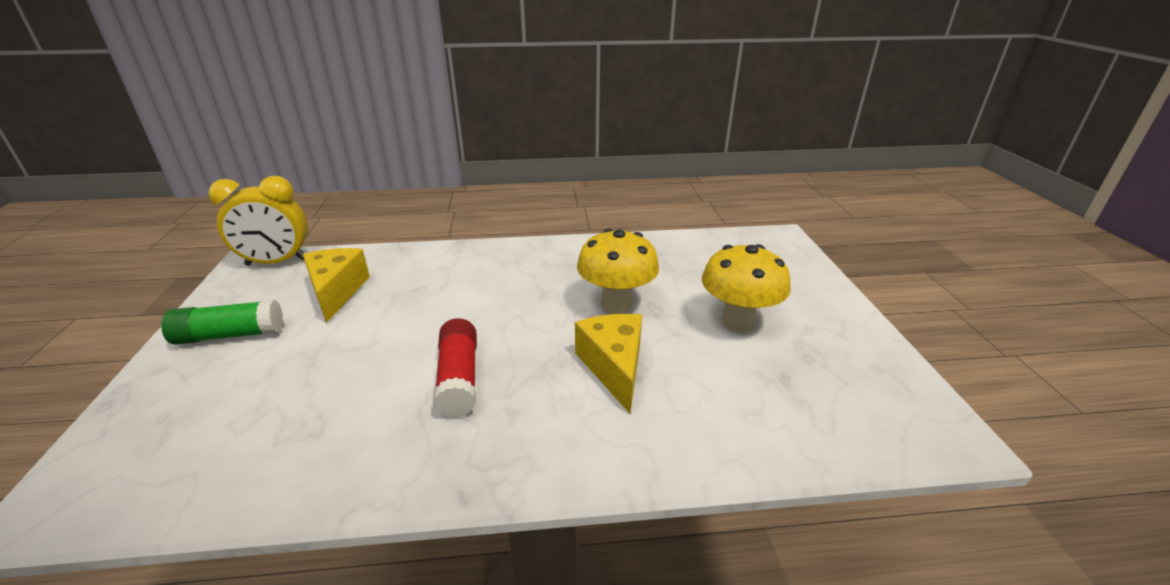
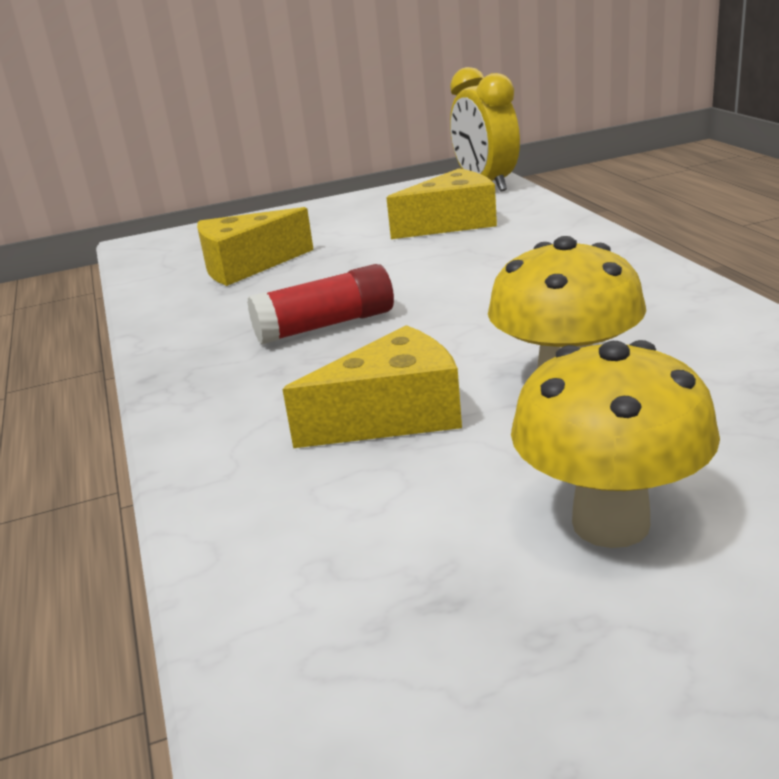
camera: 80 degrees right, 5 degrees down
(230, 335) = (348, 215): green glue stick -> none
(271, 412) = (247, 266): none -> yellow cheese

